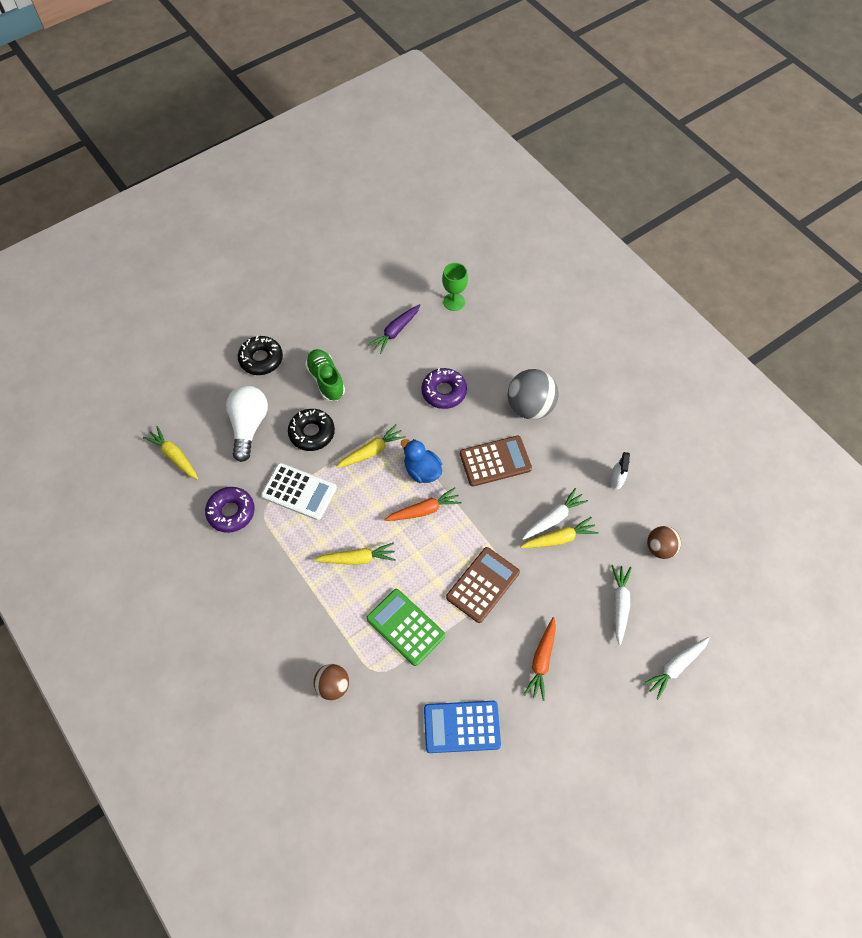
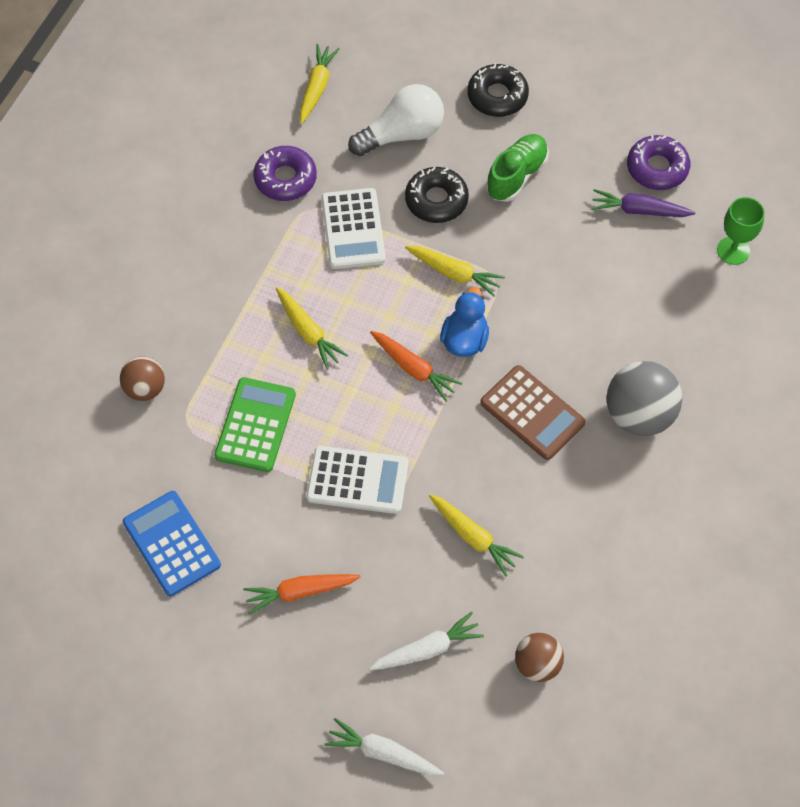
camera: 60 degrees right, 0 degrees up
(444, 392) = (590, 307): purple donut -> purple donut (657, 168)
(482, 585) = (357, 480): brown calculator -> white calculator
(553, 518) = (497, 517): white carrot -> none
(616, 480) = (601, 567): white spray bottle -> none

